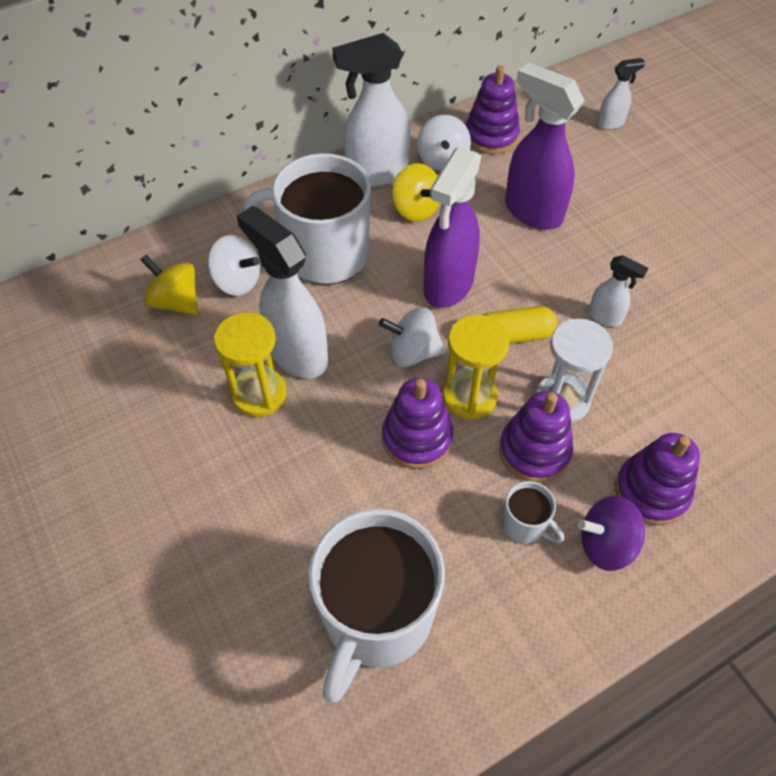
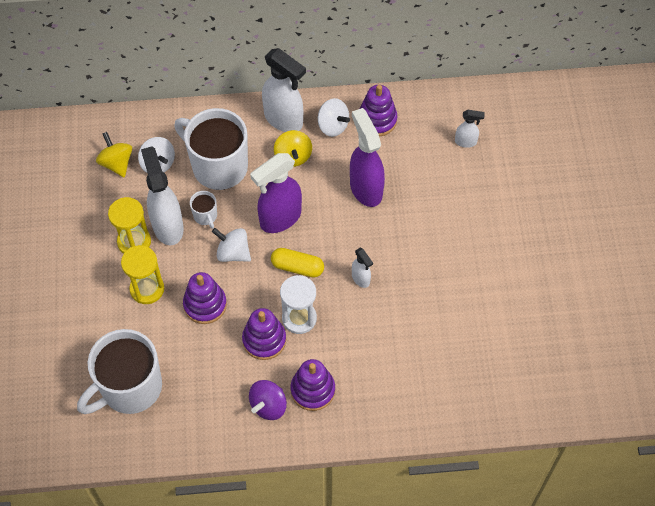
camera: 25 degrees right, 5 degrees up
(376, 174) = (284, 120): white spray bottle -> white spray bottle turned 150 degrees counterclockwise
(442, 160) = (333, 126): white spinning top -> white spinning top turned 75 degrees counterclockwise
(469, 396) = (248, 293): yellow hourglass -> yellow hourglass (147, 289)
(525, 524) = (233, 377): white mug -> white mug (205, 216)
(606, 544) = (268, 406): purple spinning top -> purple spinning top turned 75 degrees counterclockwise

